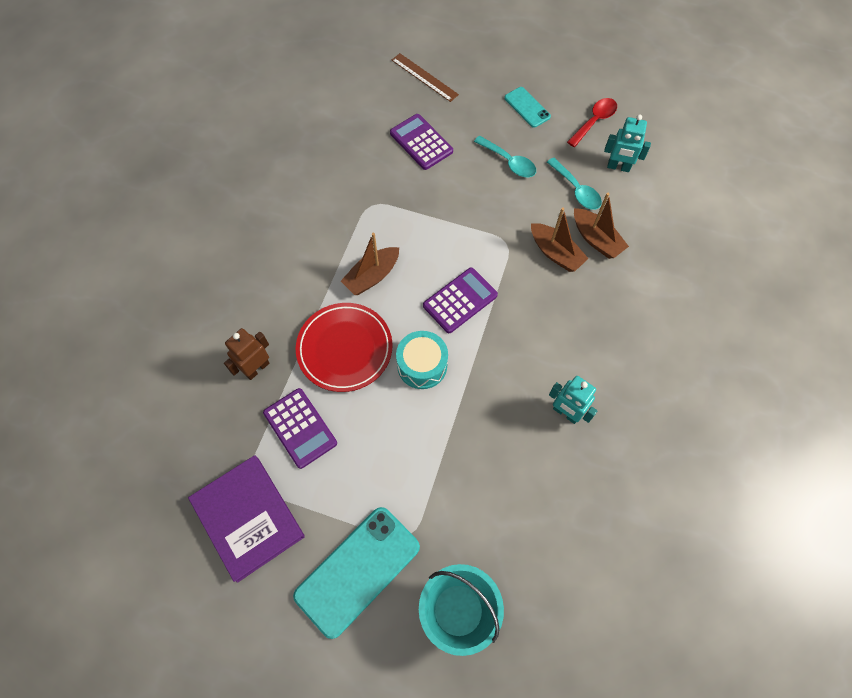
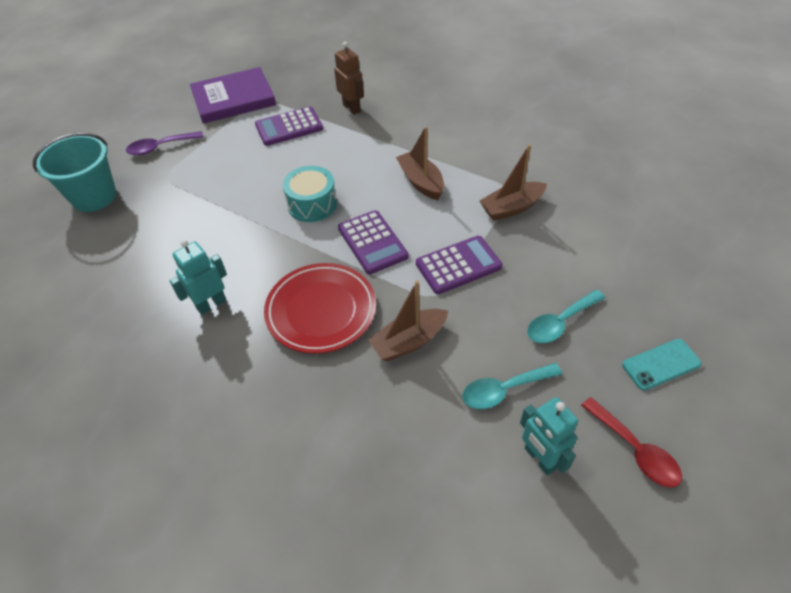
camera: 105 degrees right, 15 degrees down
(345, 349) = (349, 157): red plate -> red plate (321, 311)
(358, 571) = (160, 147): turquoise phone -> purple spoon
(421, 142) = (597, 241): purple calculator -> purple calculator (458, 265)
(424, 77) = (710, 260): brown ruler -> none
(596, 239) = (418, 392): brown boat -> brown boat (511, 208)
(618, 167) = (540, 458): turquoise robot -> turquoise robot turned 60 degrees counterclockwise

